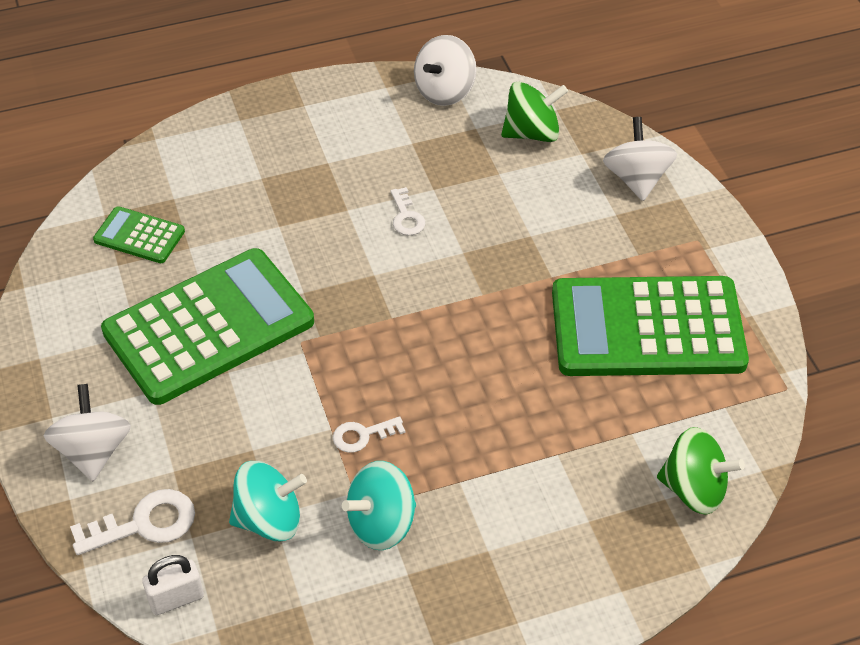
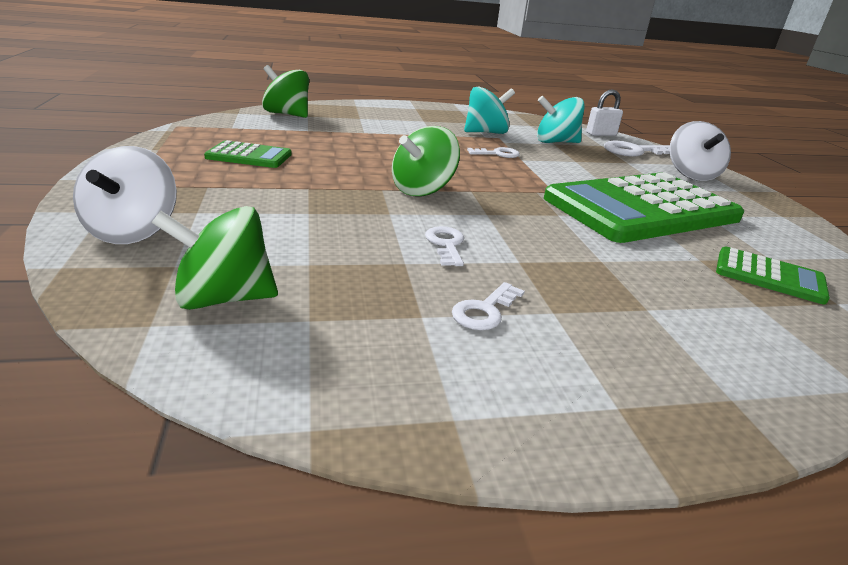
camera: 175 degrees left, 20 degrees down
(373, 154) = (485, 311): none -> white key
(442, 303) = (422, 190): none -> green spinning top
(445, 91) = (334, 388): white spinning top -> none
(647, 328) = (249, 156): green calculator -> green calculator, size x0.45

